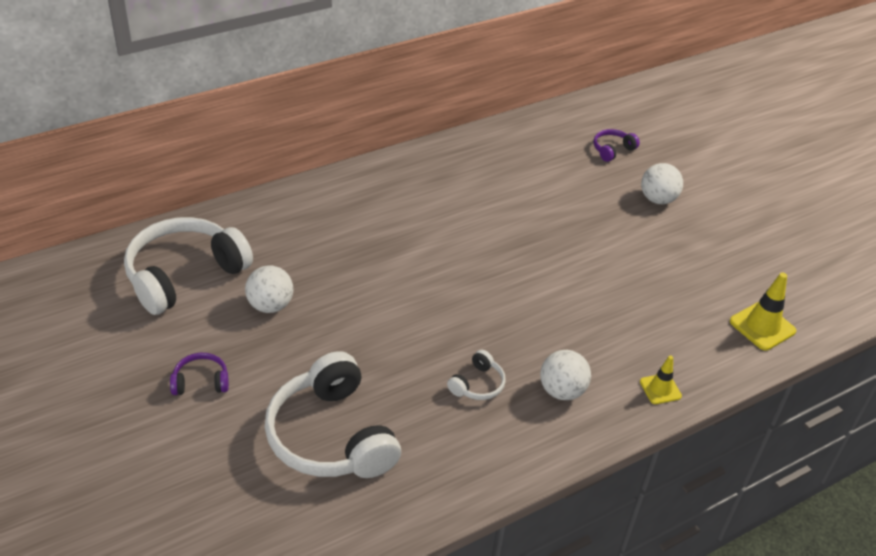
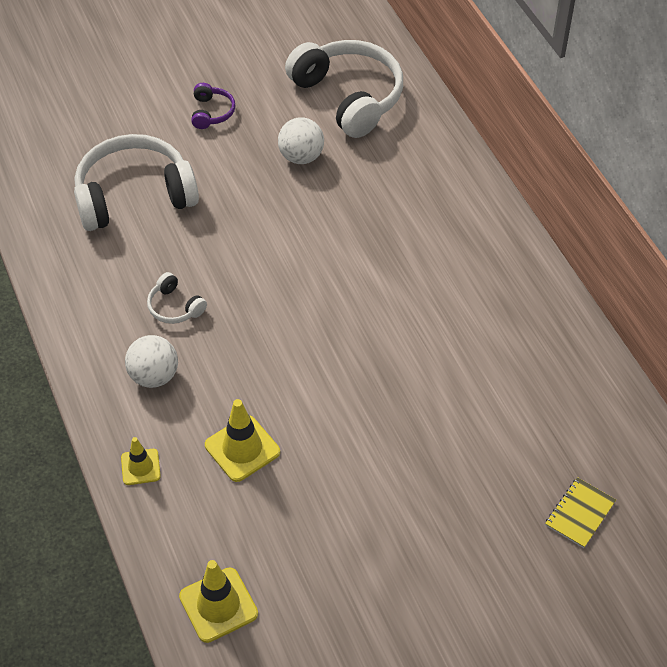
camera: 100 degrees right, 10 degrees up
(612, 150) = (580, 513): purple headphones -> yellow notebook
(619, 323) = (242, 448): none -> yellow traffic cone
(657, 199) = (468, 546): white ball -> none

